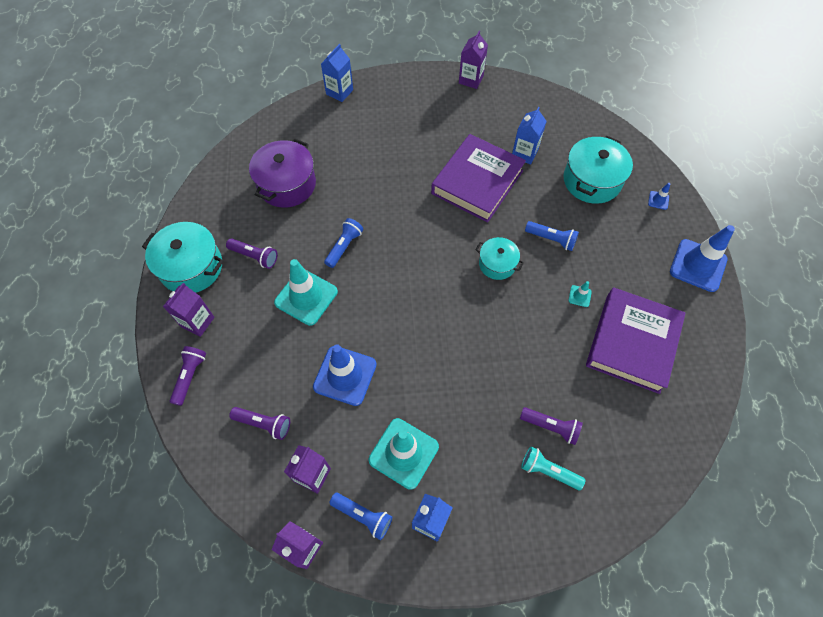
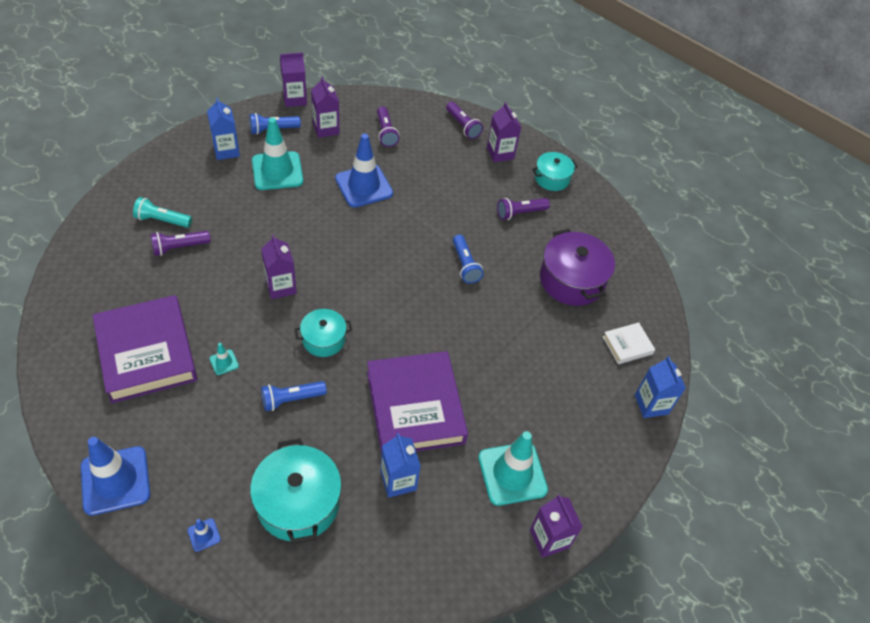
camera: 130 degrees right, 10 degrees down
(191, 267) = (552, 178): turquoise pot -> turquoise pot, size x0.60
(264, 424) = (386, 132): purple flashlight -> purple flashlight turned 75 degrees counterclockwise
(306, 297) = (449, 213): turquoise traffic cone -> turquoise traffic cone (512, 473)
(309, 126) = (627, 345): none -> white book
(494, 327) = (281, 286): none -> purple carton
(548, 471) = (162, 220): turquoise flashlight -> turquoise flashlight turned 150 degrees counterclockwise

